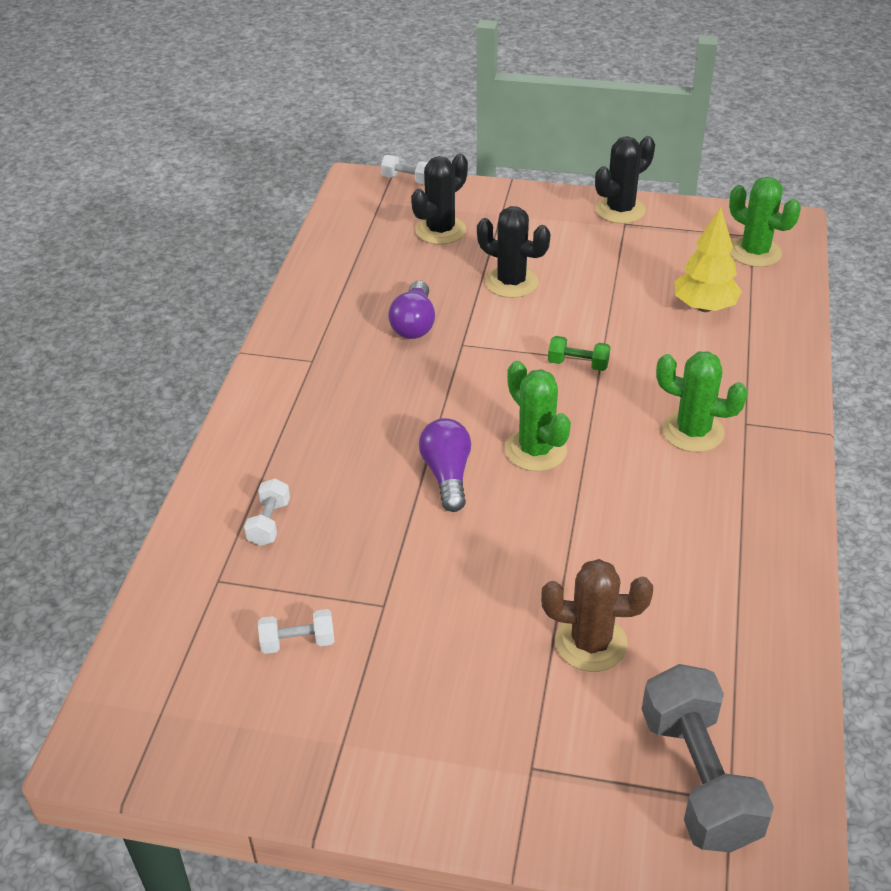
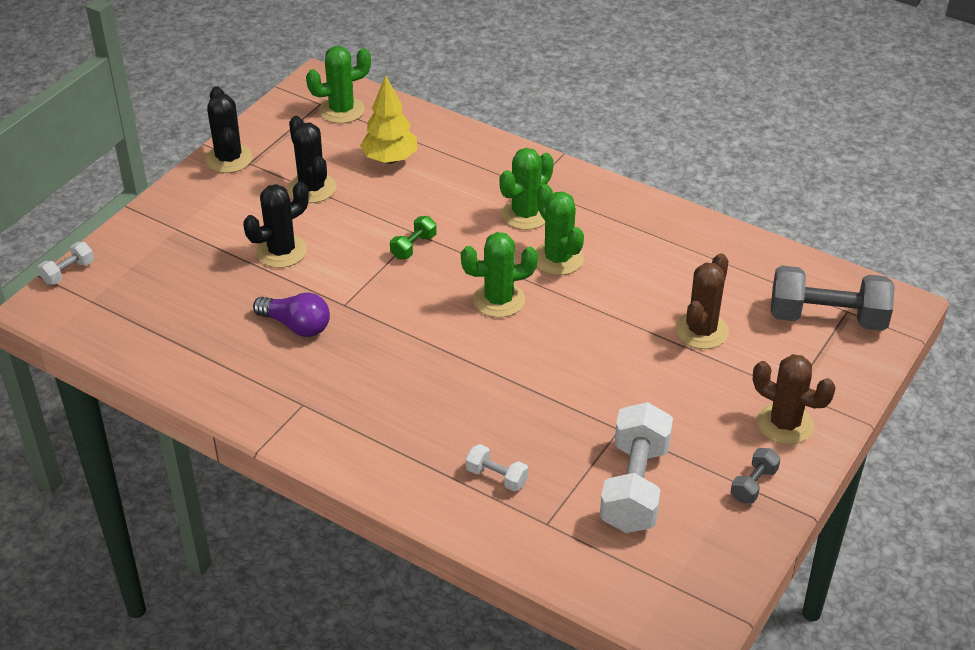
camera: 70 degrees left, 0 degrees up
(298, 642) = (634, 487): white dumbbell -> white dumbbell, size x2.12
(345, 759) = (753, 484): none -> grey dumbbell
(440, 230) = (170, 273): black cactus -> black cactus (312, 188)
(447, 475) = (499, 356): purple light bulb -> none
(466, 770) = (784, 424): none -> brown cactus
(635, 479) = (558, 259): none -> green cactus

